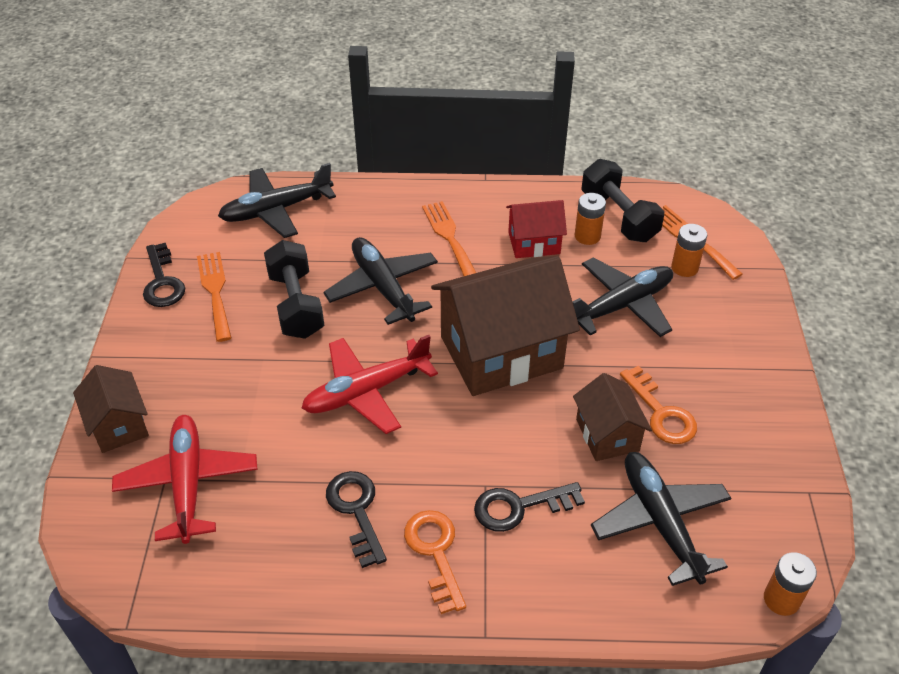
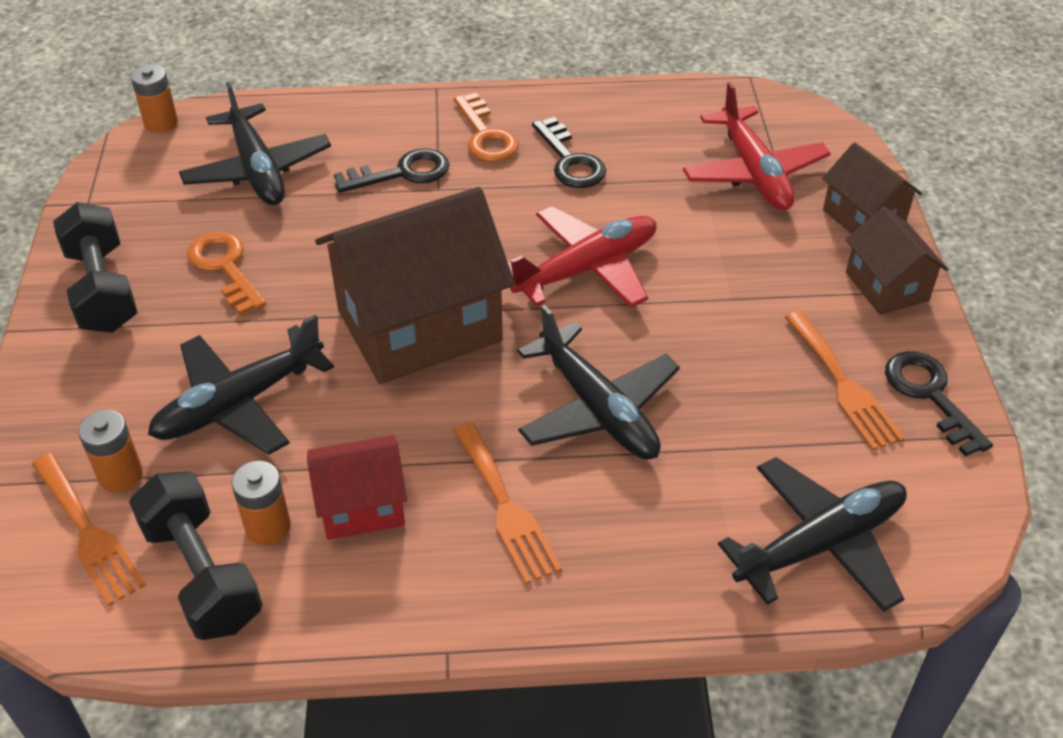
camera: 175 degrees right, 0 degrees up
(296, 305) = (717, 373): black dumbbell -> black dumbbell (103, 289)
(607, 435) = (296, 241): brown house -> brown house (886, 286)

